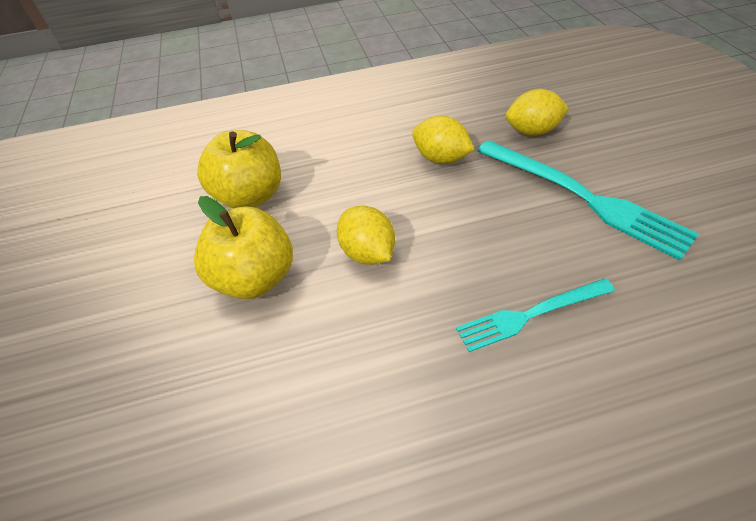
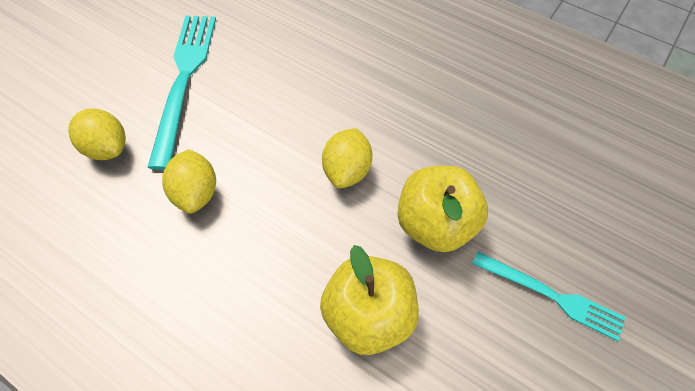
camera: 135 degrees left, 10 degrees up
(531, 314) = (318, 62): turquoise fork -> turquoise fork (551, 296)

